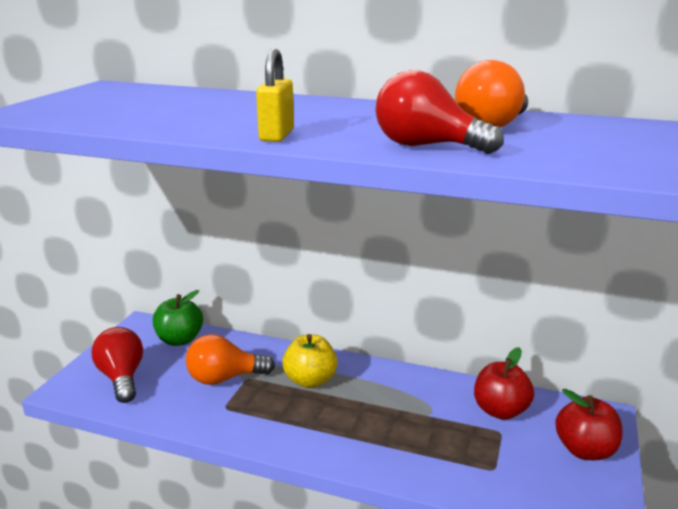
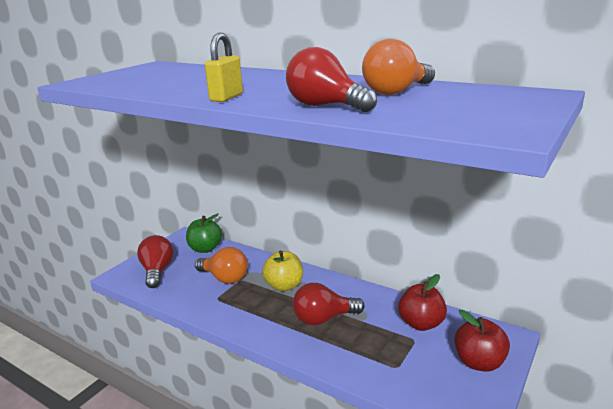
camera: 15 degrees right, 0 degrees up
(224, 378) = (224, 278): orange light bulb -> orange light bulb turned 150 degrees counterclockwise
(379, 418) = (323, 319): none -> red light bulb

